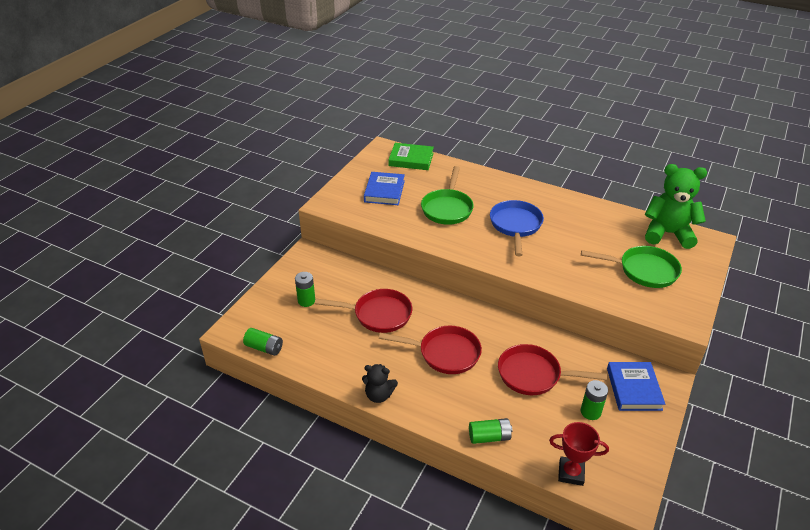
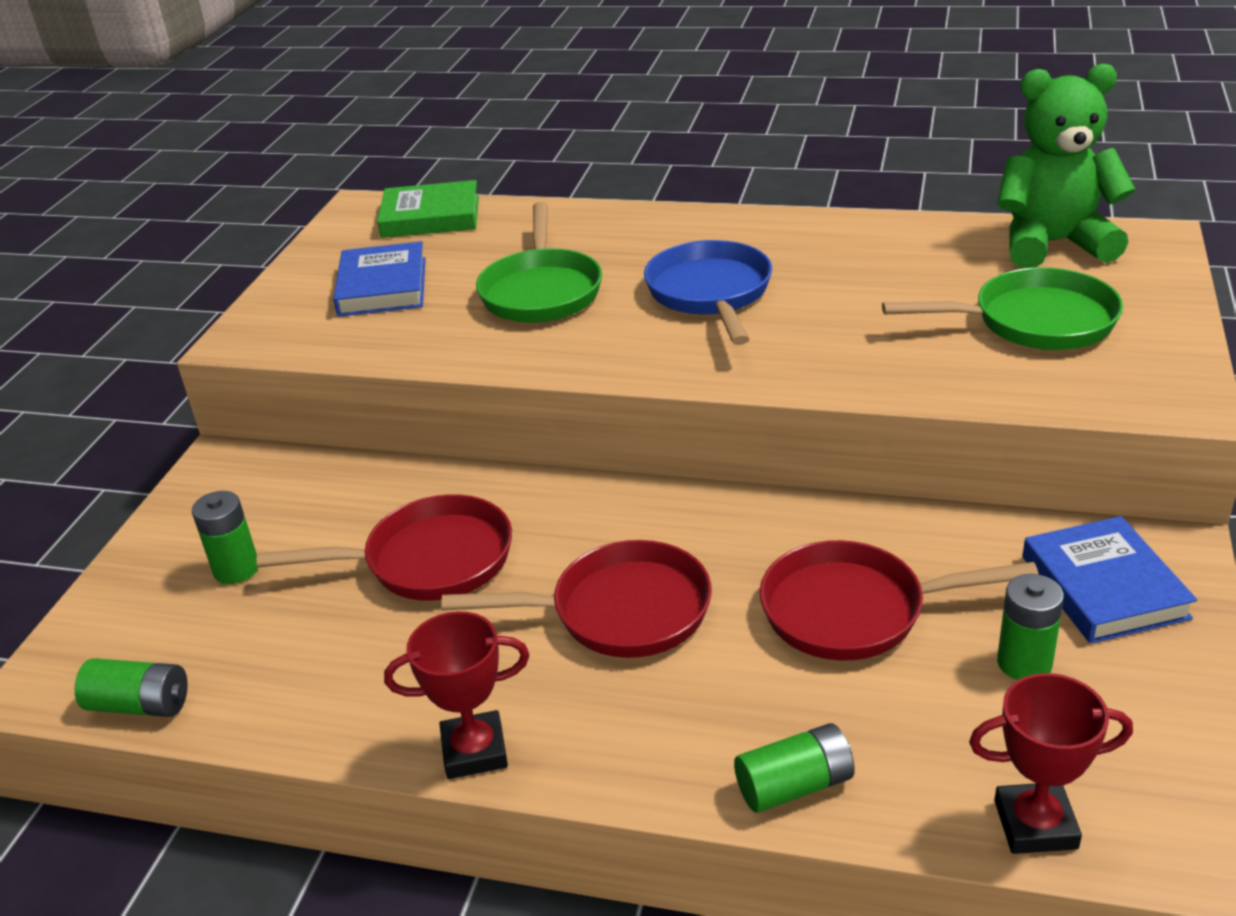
camera: 10 degrees left, 5 degrees down
(379, 395) = (474, 751): black teddy bear -> red trophy

